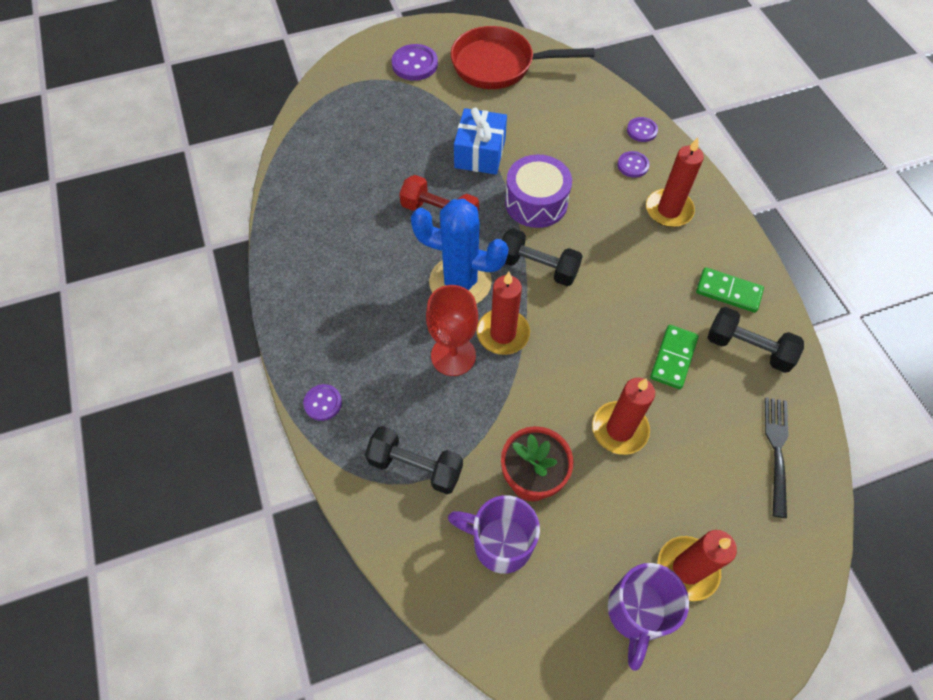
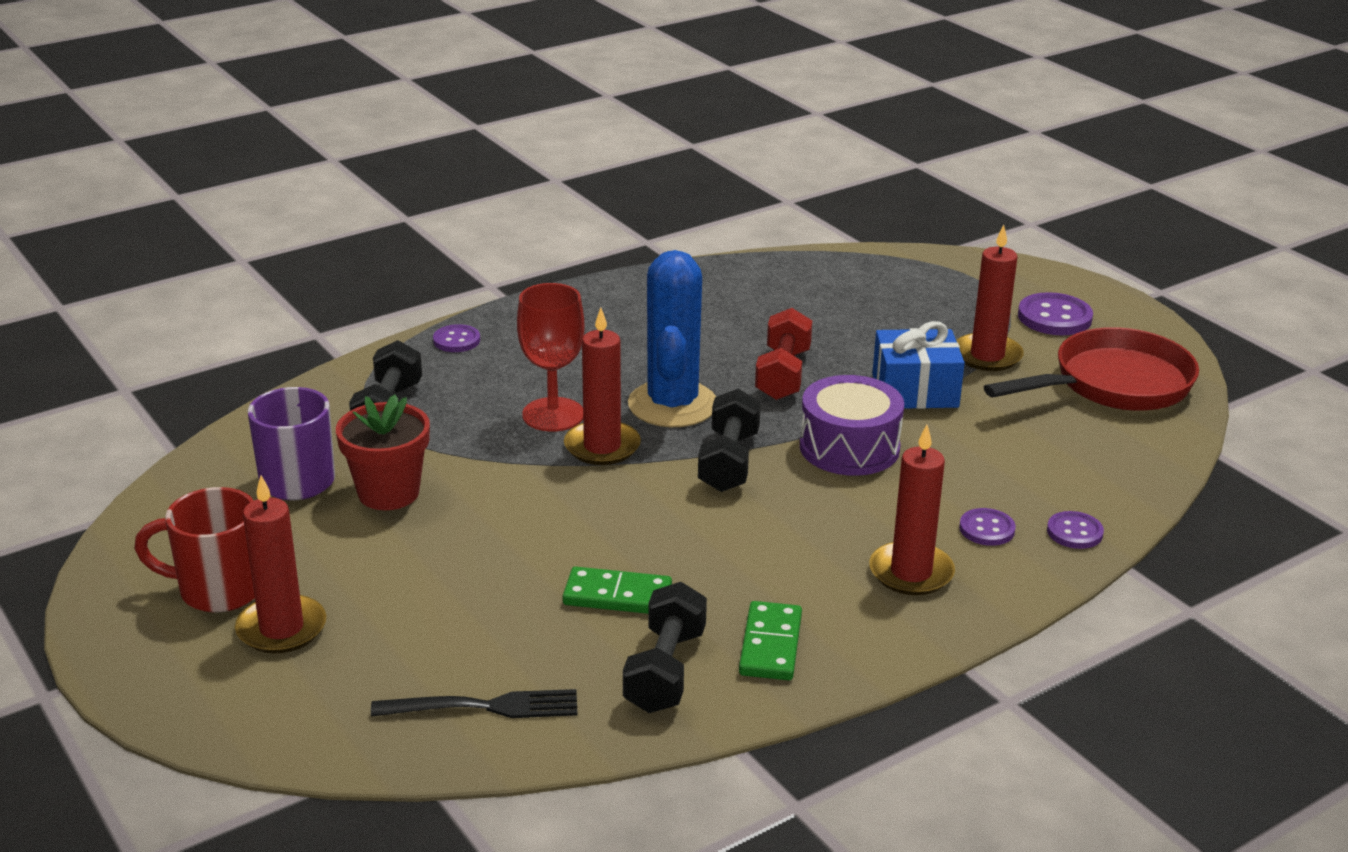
camera: 75 degrees right, 30 degrees down
(499, 65) = (1113, 384): red pan -> red pan turned 75 degrees clockwise
(619, 429) = (480, 556): red candle -> red candle (987, 356)
(636, 613) = (218, 590): purple mug -> red mug

